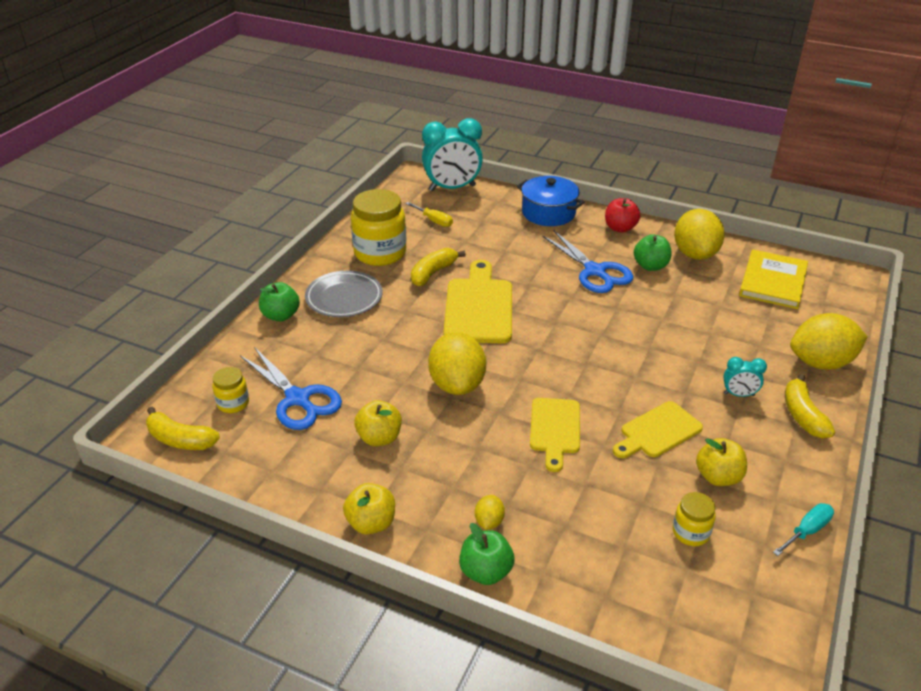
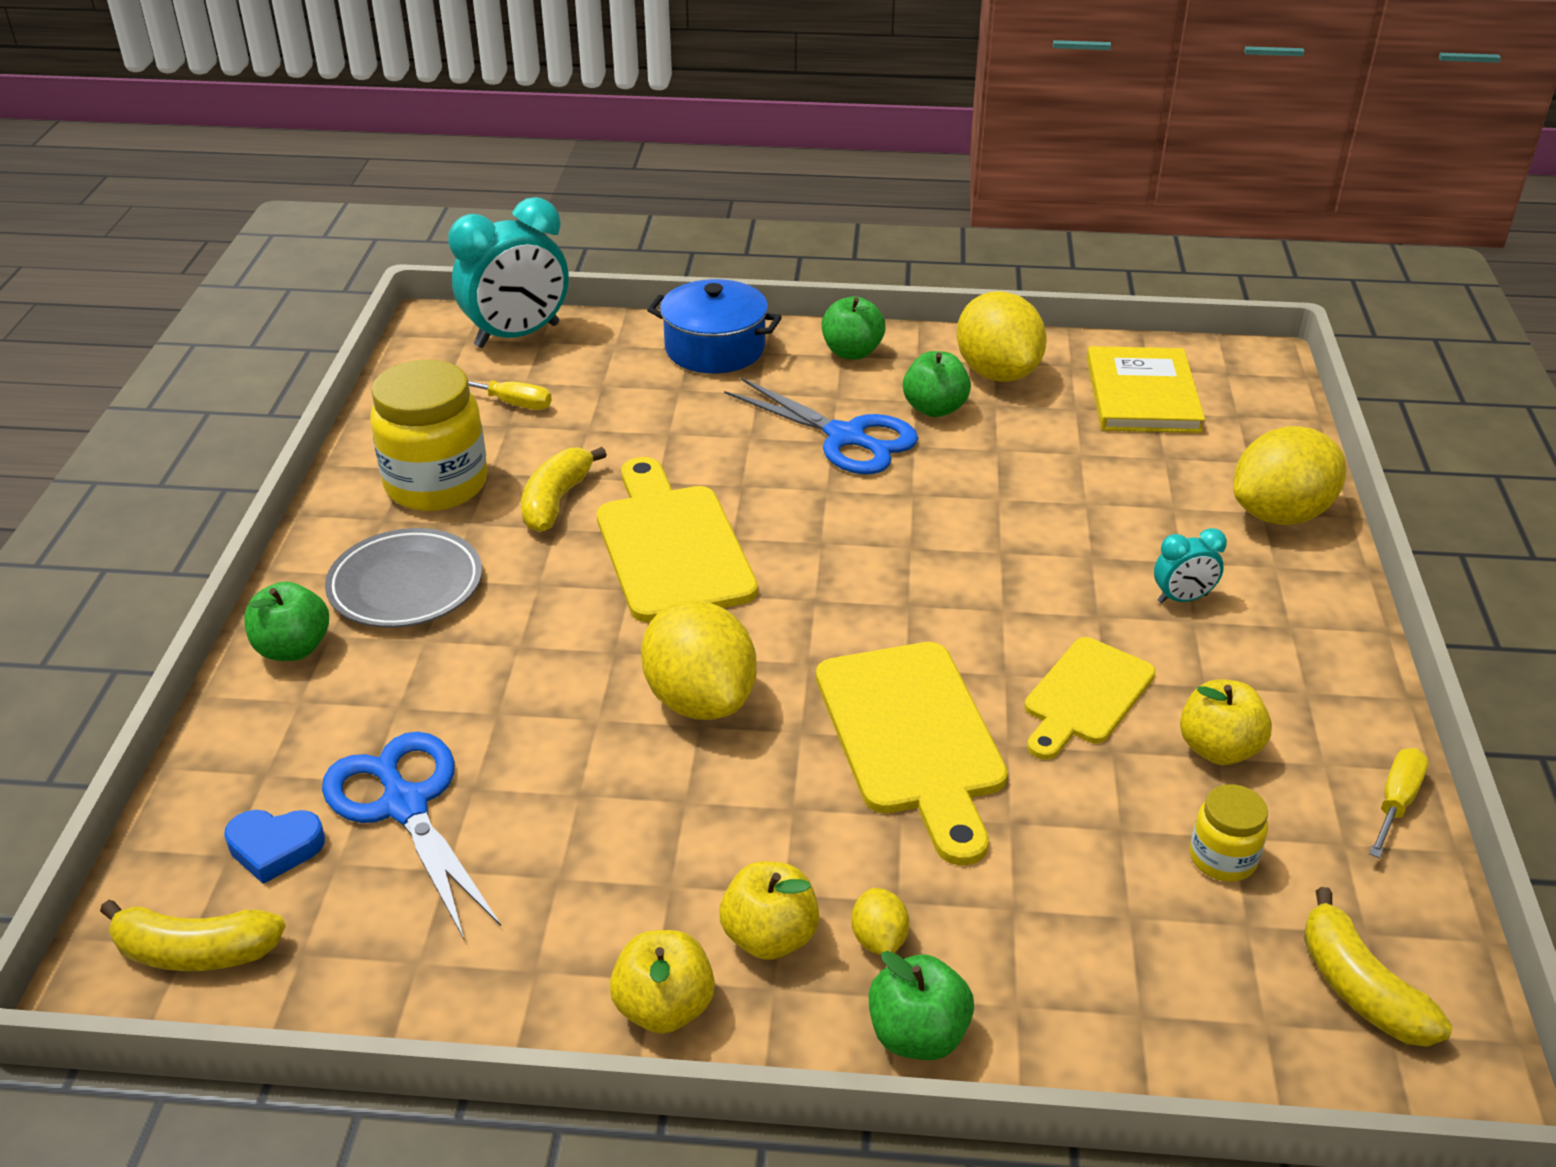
camera: 20 degrees left, 0 degrees up
(233, 403) = (275, 848): yellow jar -> blue heart
(298, 399) = (405, 805): blue scissors -> blue scissors turned 150 degrees counterclockwise
(379, 438) = (602, 838): yellow apple -> yellow apple (769, 937)
(555, 429) = (913, 737): yellow cutting board -> yellow cutting board, size x1.58
(620, 228) = (852, 352): red apple -> green apple
(802, 415) = (1295, 609): yellow banana -> yellow banana (1359, 988)
(807, 531) = (1396, 802): turquoise screwdriver -> yellow screwdriver

